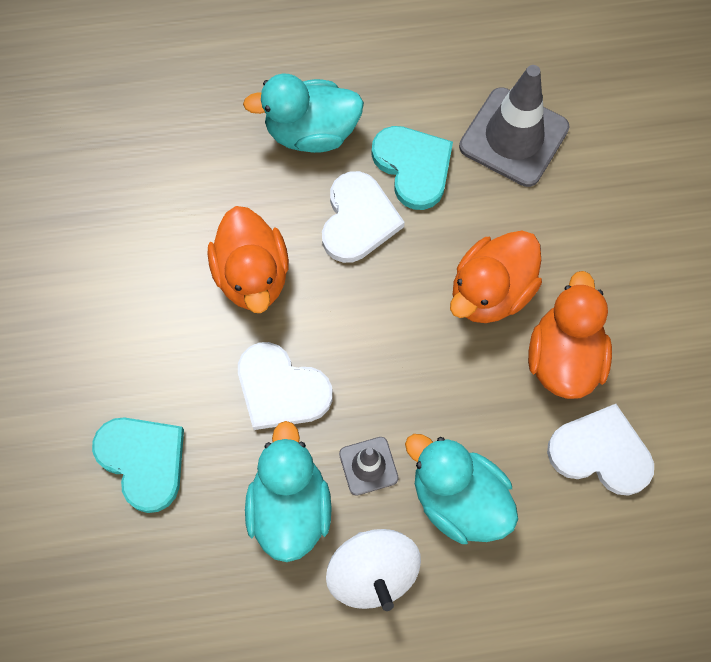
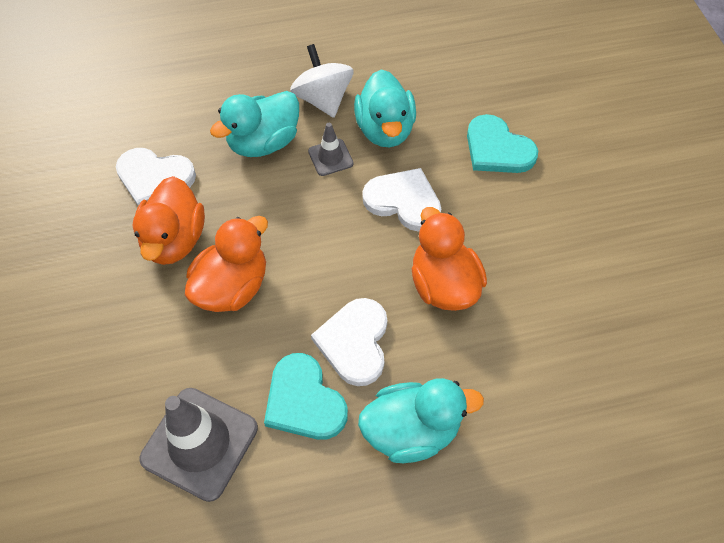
camera: 175 degrees right, 10 degrees down
(458, 499) = (264, 143): turquoise duck -> turquoise duck turned 105 degrees clockwise

